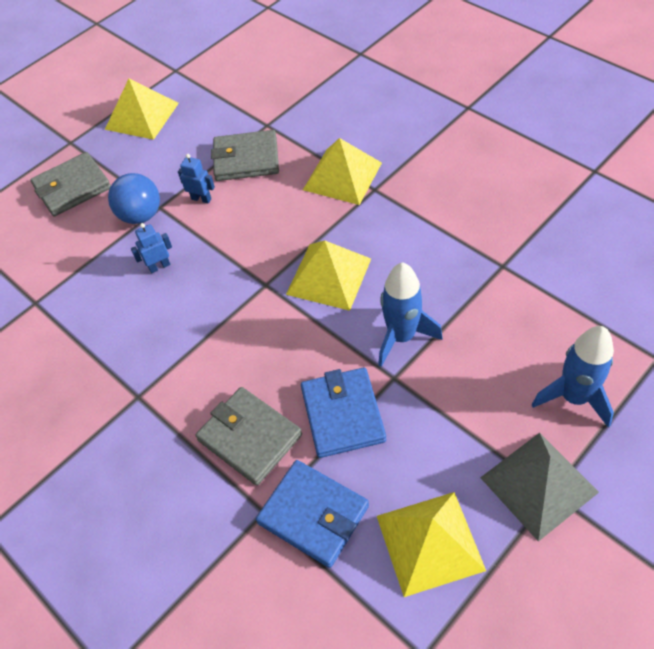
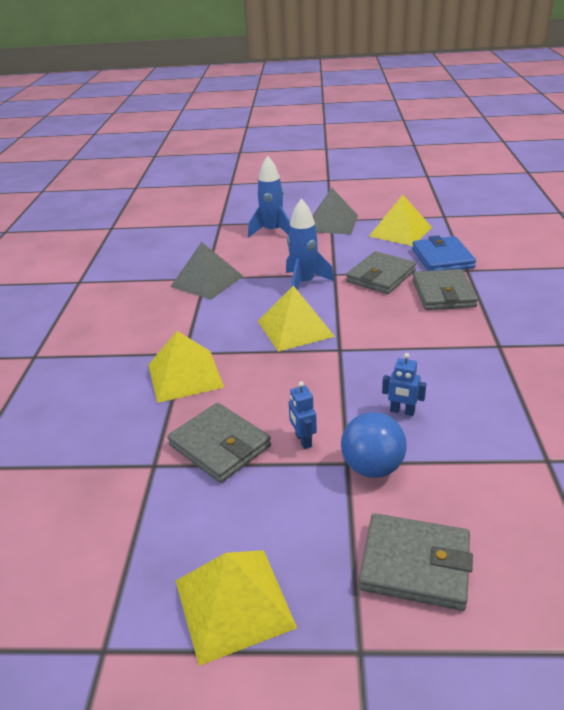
camera: 135 degrees left, 20 degrees down
(343, 414) = (380, 276): blue wallet -> grey wallet
(492, 263) = (207, 281): none -> grey pyramid

